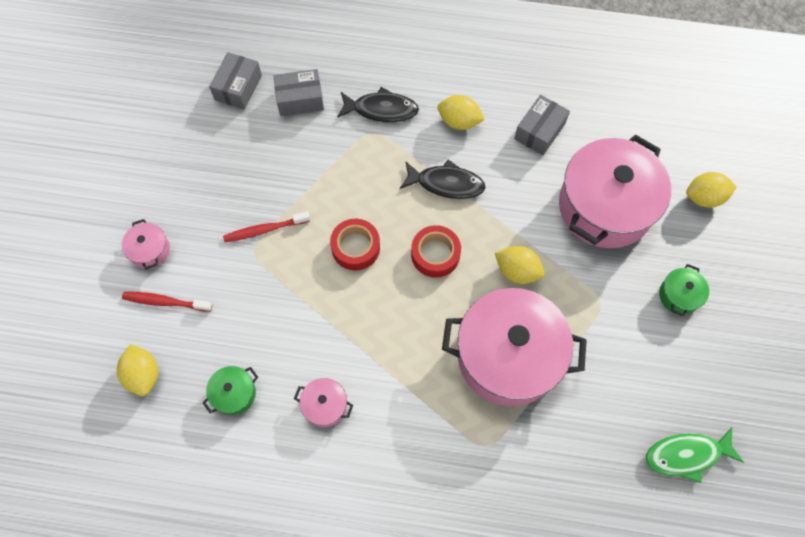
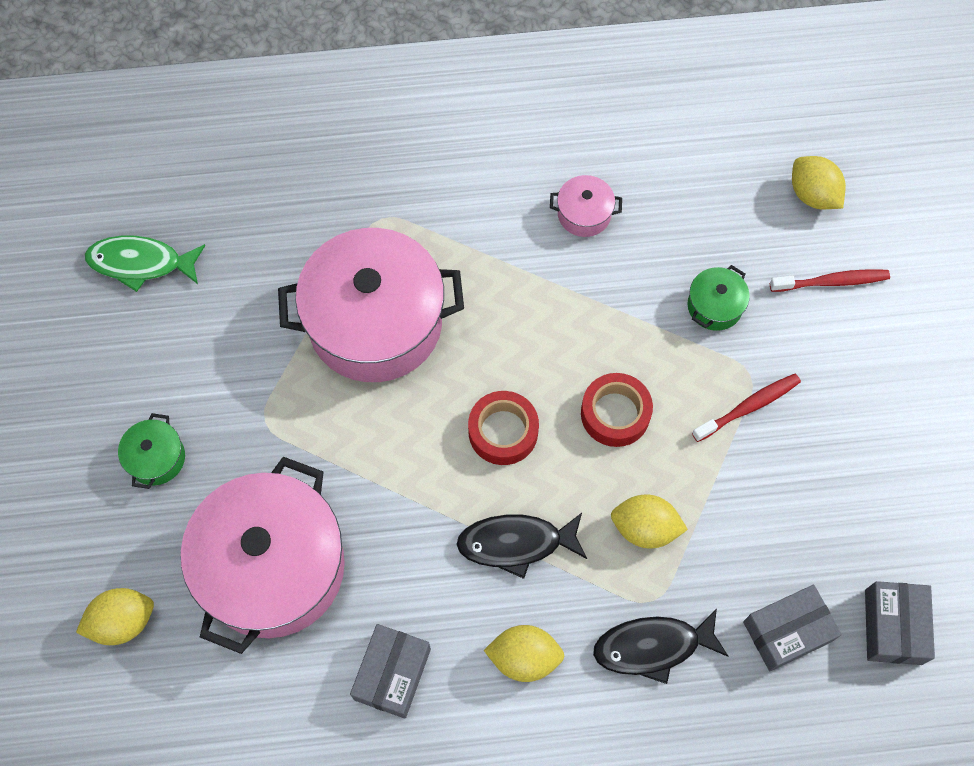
camera: 165 degrees right, 0 degrees up
(150, 250) = (887, 340): pink pot -> none
(234, 393) = (696, 201): green pot -> green pot (714, 306)
(517, 271) = (385, 436): yellow lemon -> yellow lemon (645, 528)
(686, 455) = (141, 263): green fish -> green fish turned 150 degrees counterclockwise

